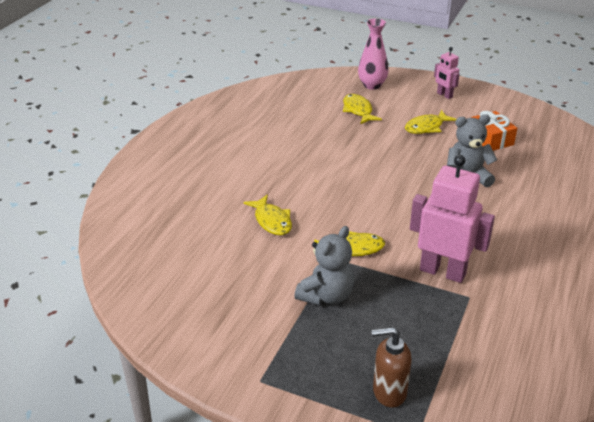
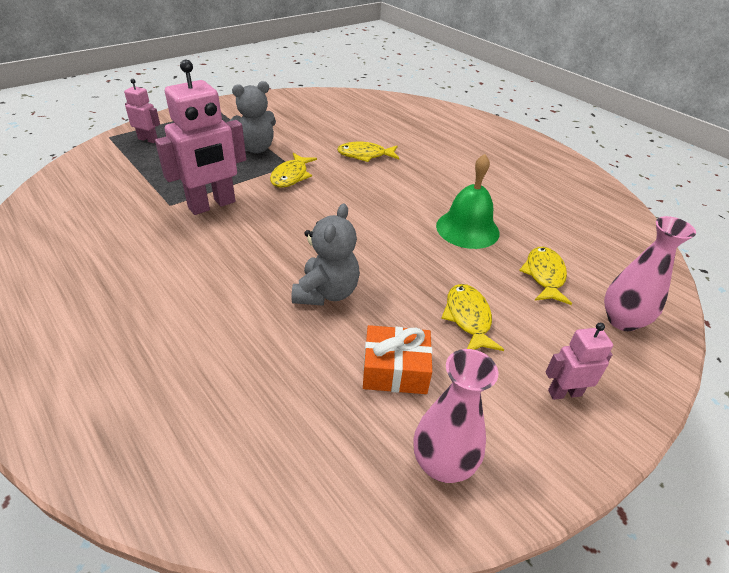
camera: 115 degrees right, 5 degrees up
(326, 295) = (255, 149): grey teddy bear -> grey teddy bear turned 90 degrees counterclockwise
(337, 144) = (467, 229): none -> green bell
(358, 110) = (544, 275): yellow fish -> yellow fish turned 90 degrees counterclockwise
(389, 392) = (148, 139): brown soap dispenser -> pink robot
(521, 116) = (442, 464): none -> pink vase

